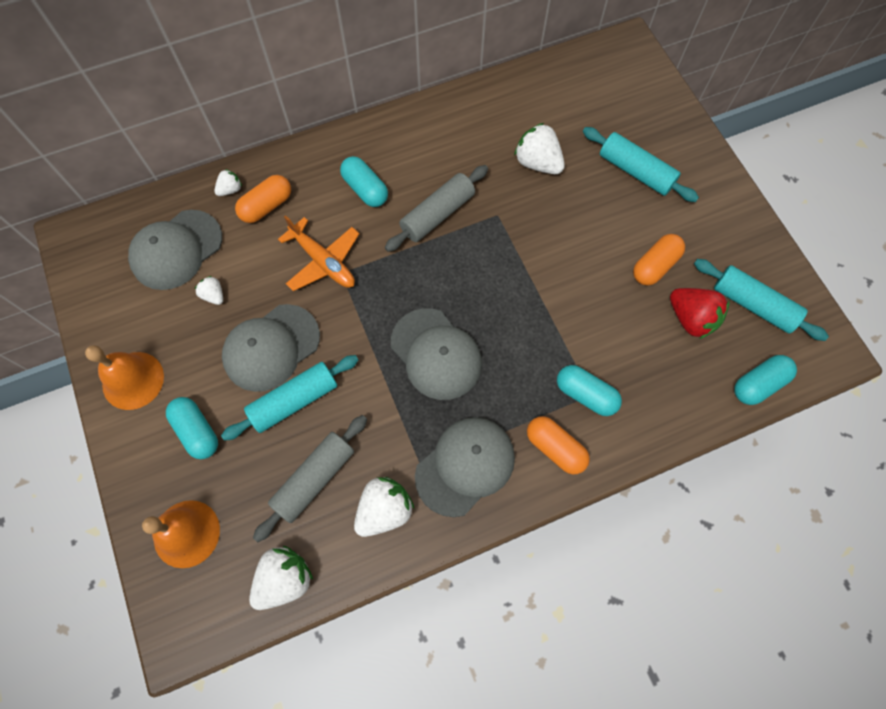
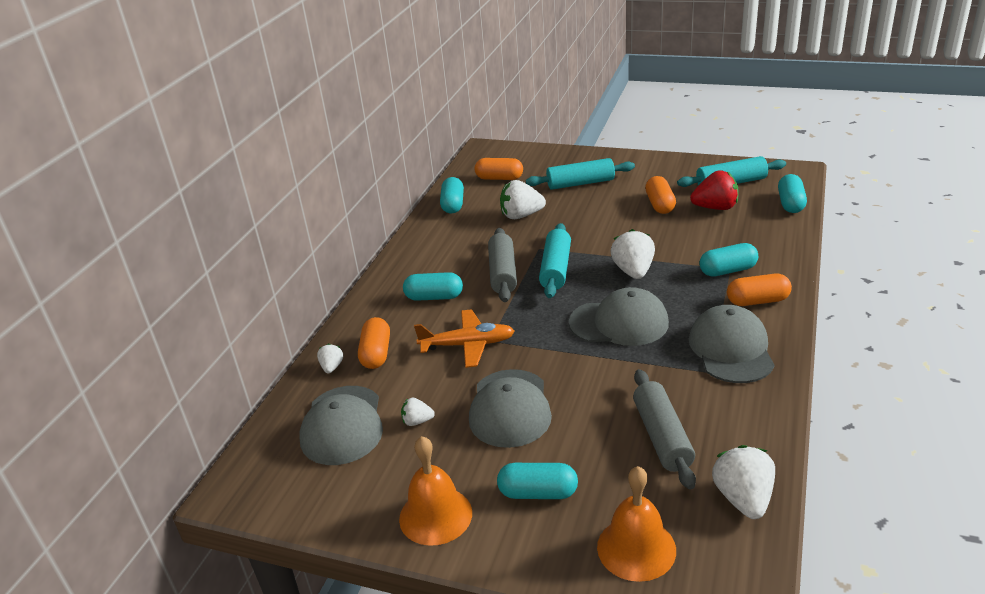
camera: 45 degrees left, 35 degrees down
(294, 401) = (575, 416): turquoise rolling pin -> turquoise rolling pin (556, 269)
(384, 510) = (730, 408): white strawberry -> white strawberry (633, 271)
(510, 95) = (453, 204): none -> turquoise capsule
(586, 97) = (499, 178): none -> orange capsule

